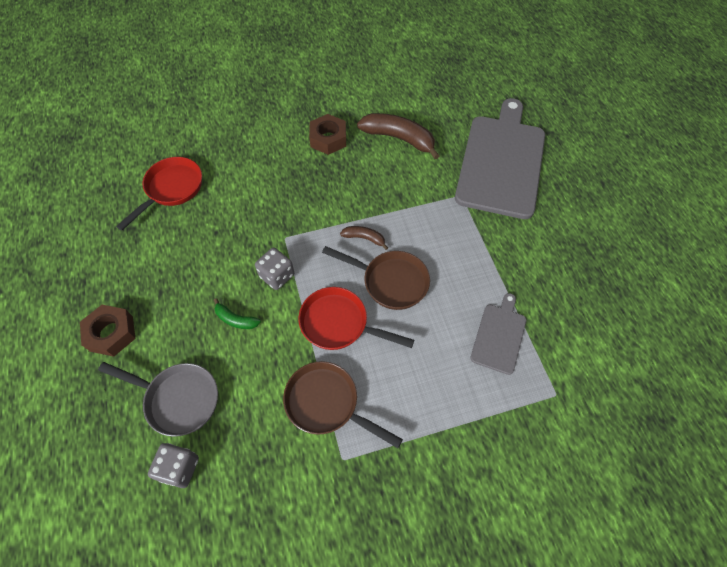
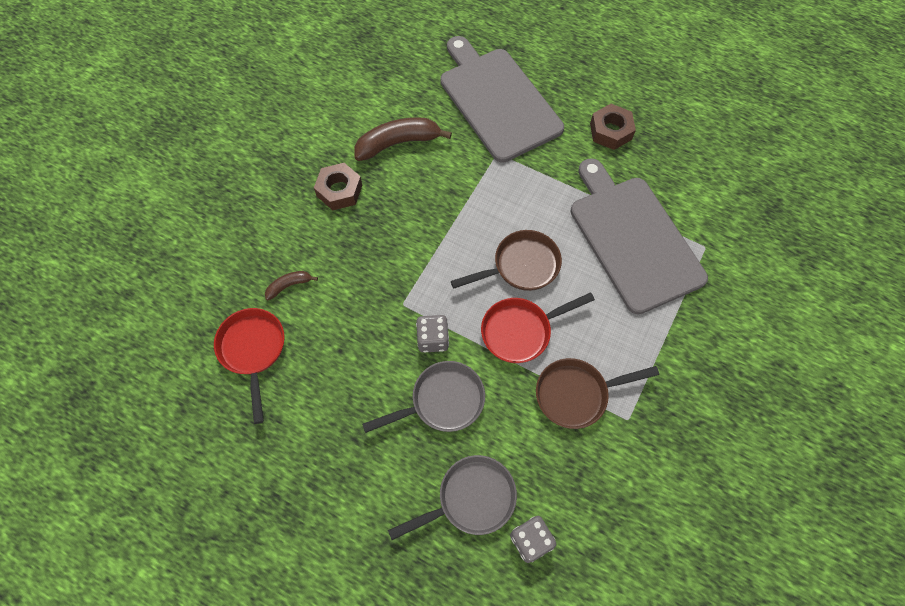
camera: 45 degrees left, 5 degrees up
(111, 333) = (356, 508): brown nut -> brown nut (610, 131)
(236, 319) = (442, 401): green banana -> grey pan
(364, 238) = (464, 250): brown banana -> brown banana (289, 285)
(499, 336) = (633, 238): grey cutting board -> grey cutting board, size x2.13

